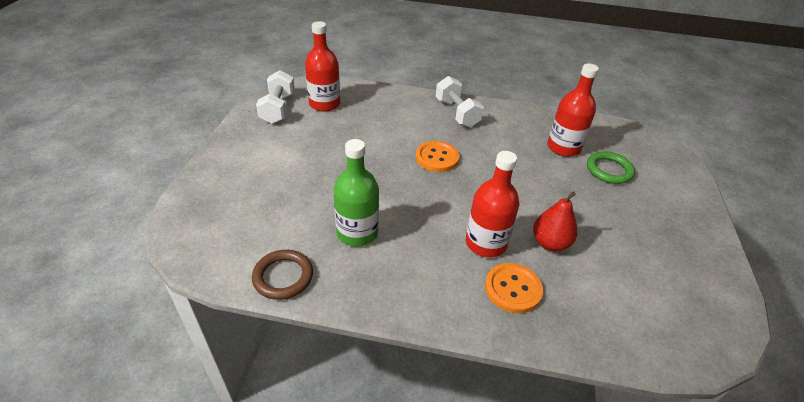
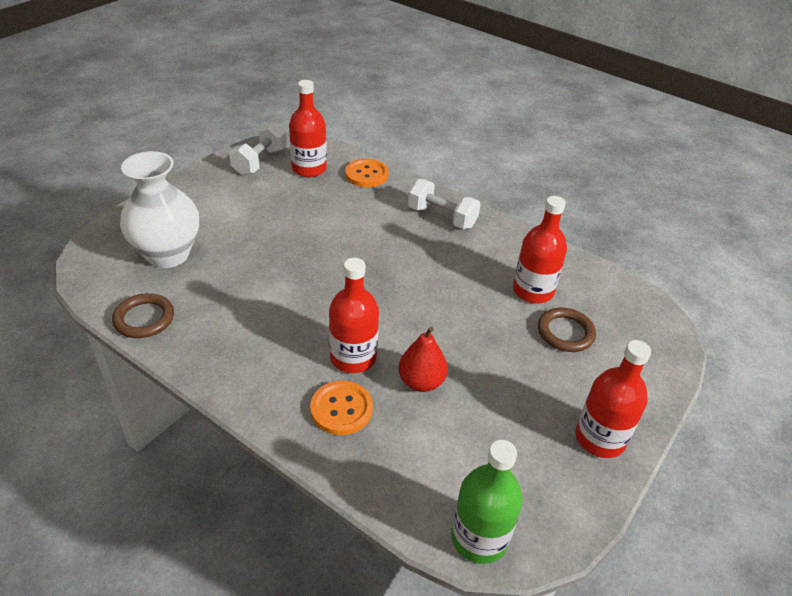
camera: 25 degrees right, 0 degrees up
(259, 211) = (168, 254): none -> white vase
(357, 233) = (238, 303): green bottle -> green bottle (479, 538)
(437, 158) = (377, 257): orange button -> orange button (366, 174)
(457, 113) = (441, 217): white dumbbell -> white dumbbell turned 60 degrees counterclockwise
(609, 170) = (565, 332): green ring -> brown ring
(695, 237) = (600, 438): none -> red bottle

